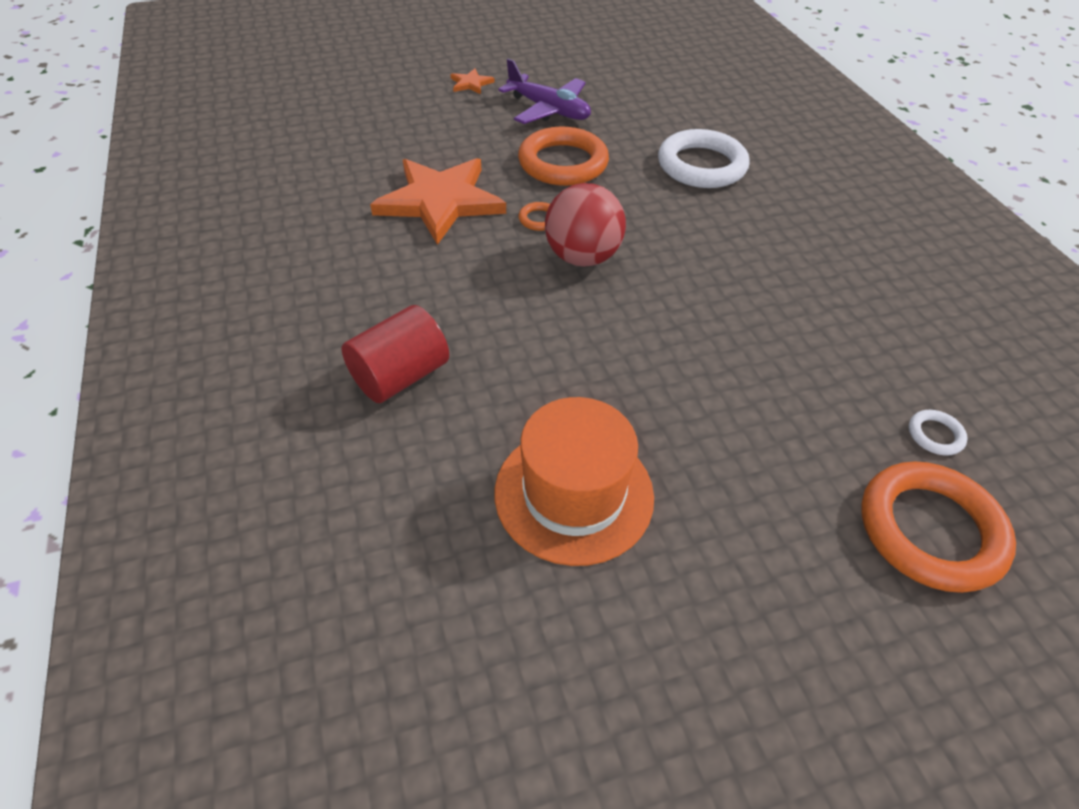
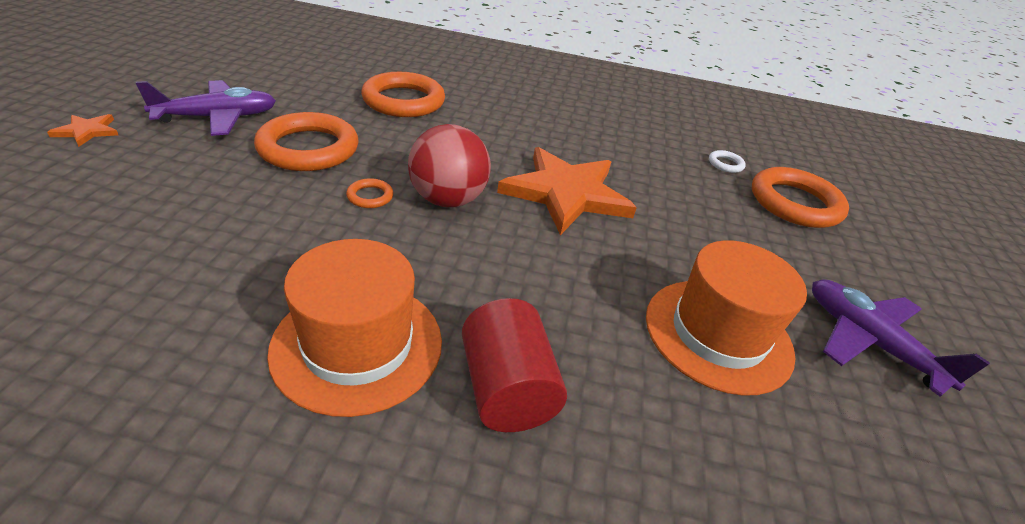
camera: 65 degrees left, 10 degrees down
(385, 290) = (358, 345): none -> orange hat
(440, 201) = (258, 239): orange star -> orange star (566, 193)
(686, 643) = (869, 342): none -> purple plane
(701, 165) = (403, 101): white ring -> orange ring

